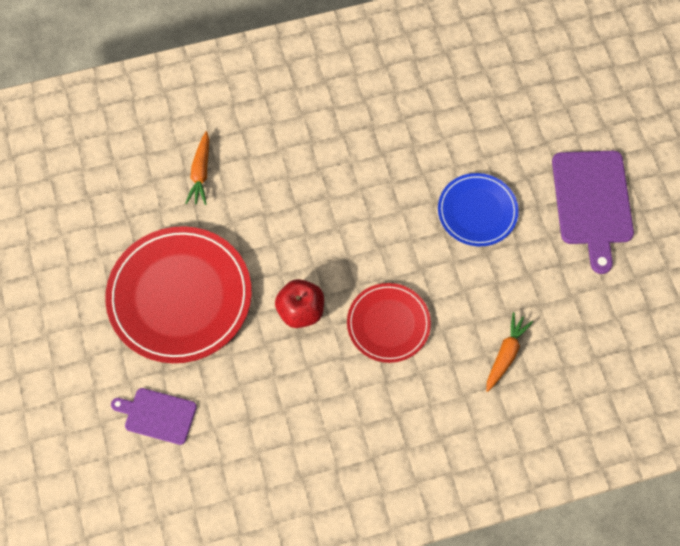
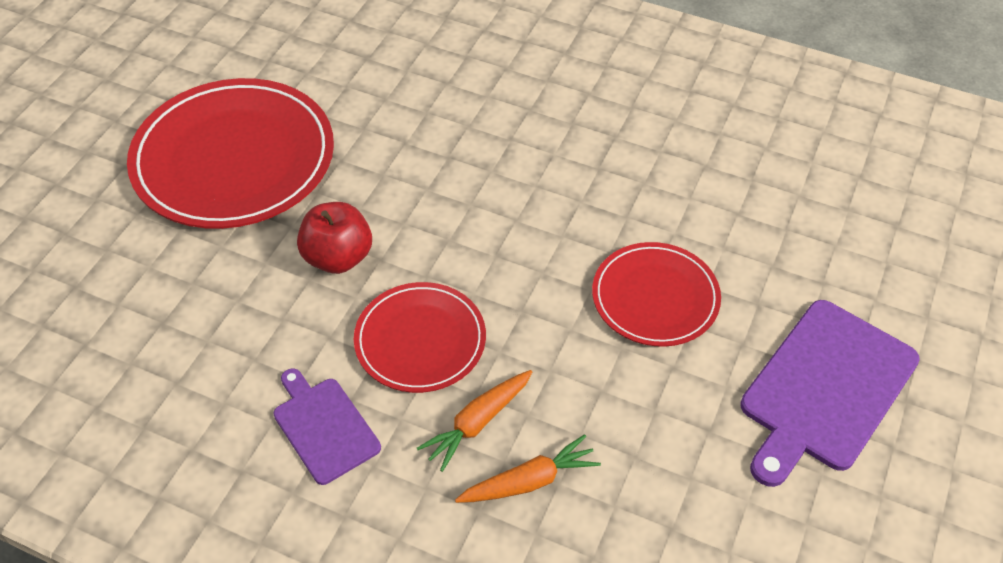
camera: 40 degrees right, 15 degrees down
(157, 415) = (82, 250): purple cutting board -> purple cutting board (324, 427)
(201, 173) = (382, 67): orange carrot -> orange carrot (477, 423)
(477, 211) = (655, 297): blue plate -> red plate

